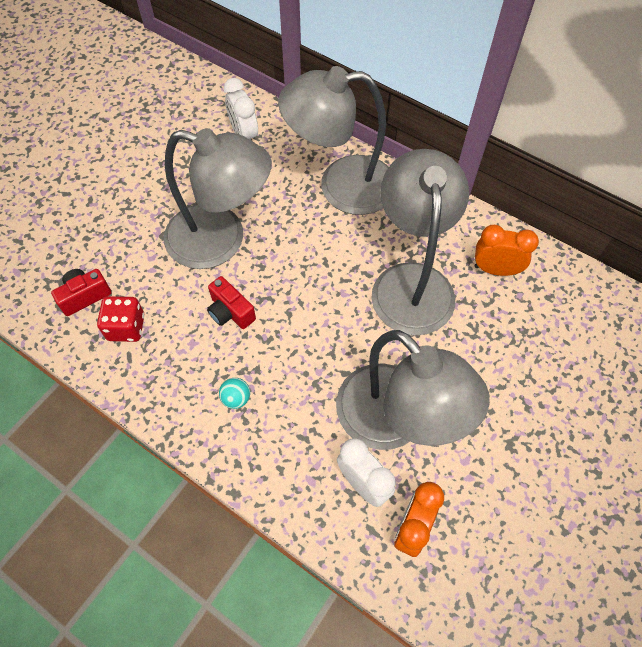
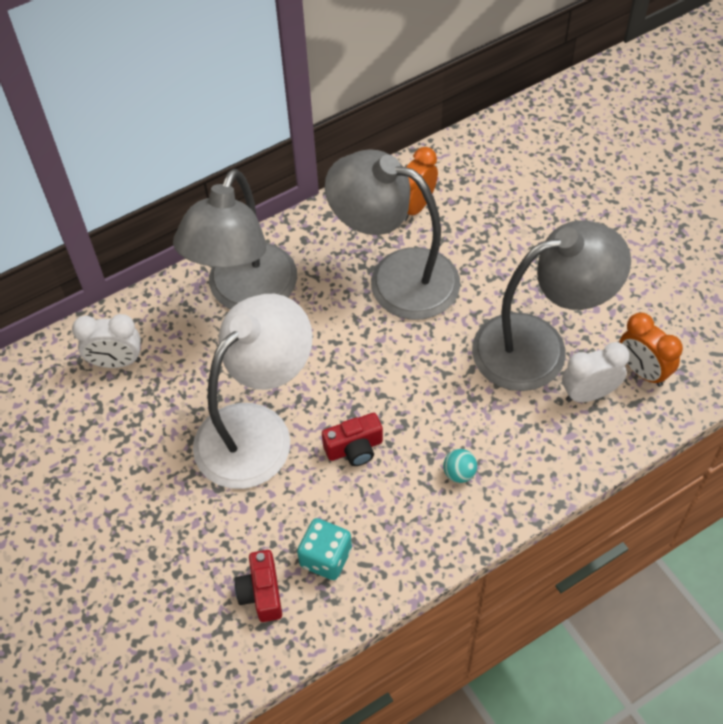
camera: 65 degrees left, 5 degrees down
(126, 327) = (326, 558): red dice -> turquoise dice
(221, 241) = (257, 430): grey lamp -> white lamp

